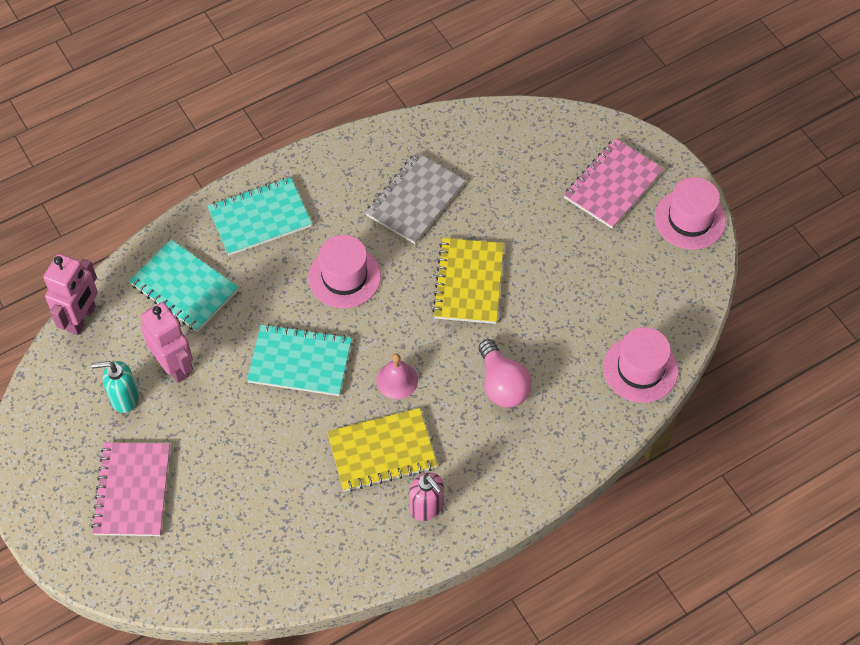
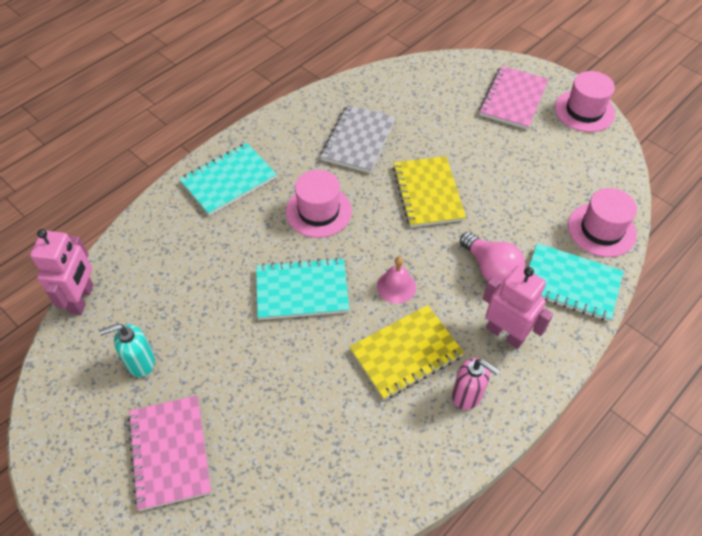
camera: 15 degrees left, 5 degrees down
(174, 366) = (183, 321): pink robot -> pink robot (505, 333)
(184, 287) = (175, 251): turquoise notebook -> turquoise notebook (570, 284)

